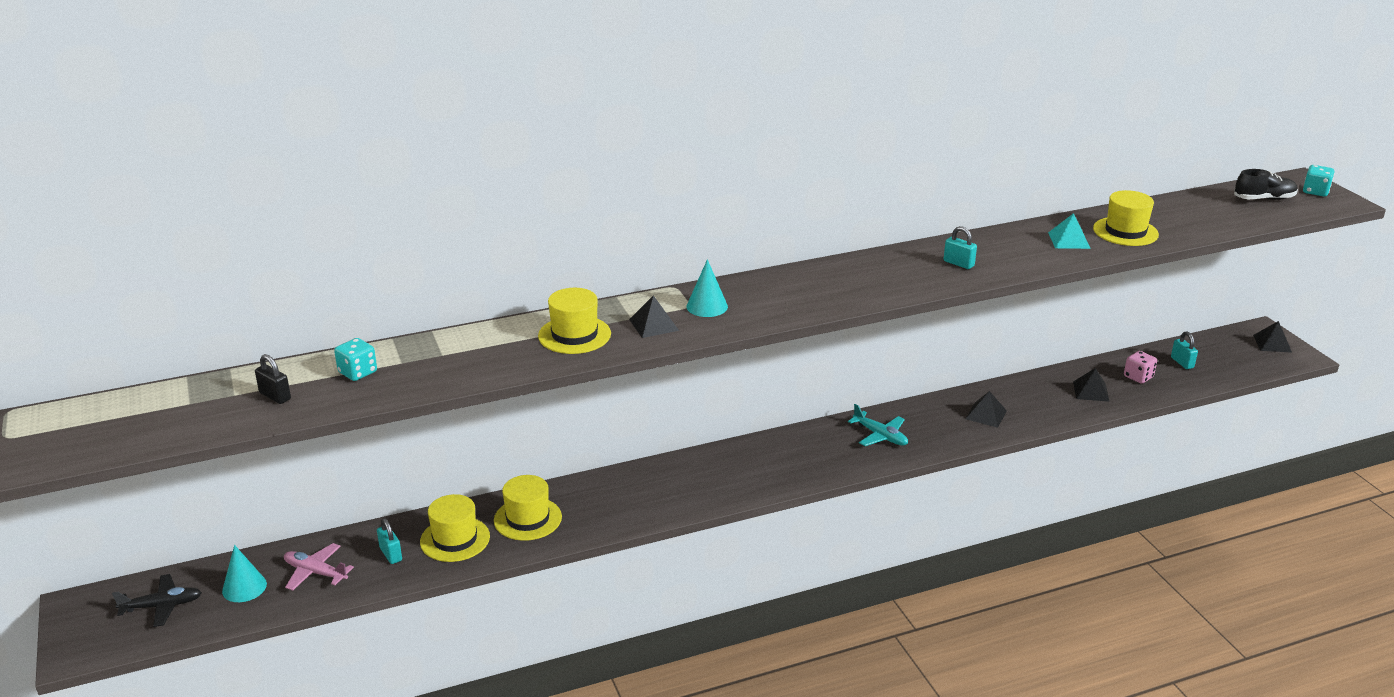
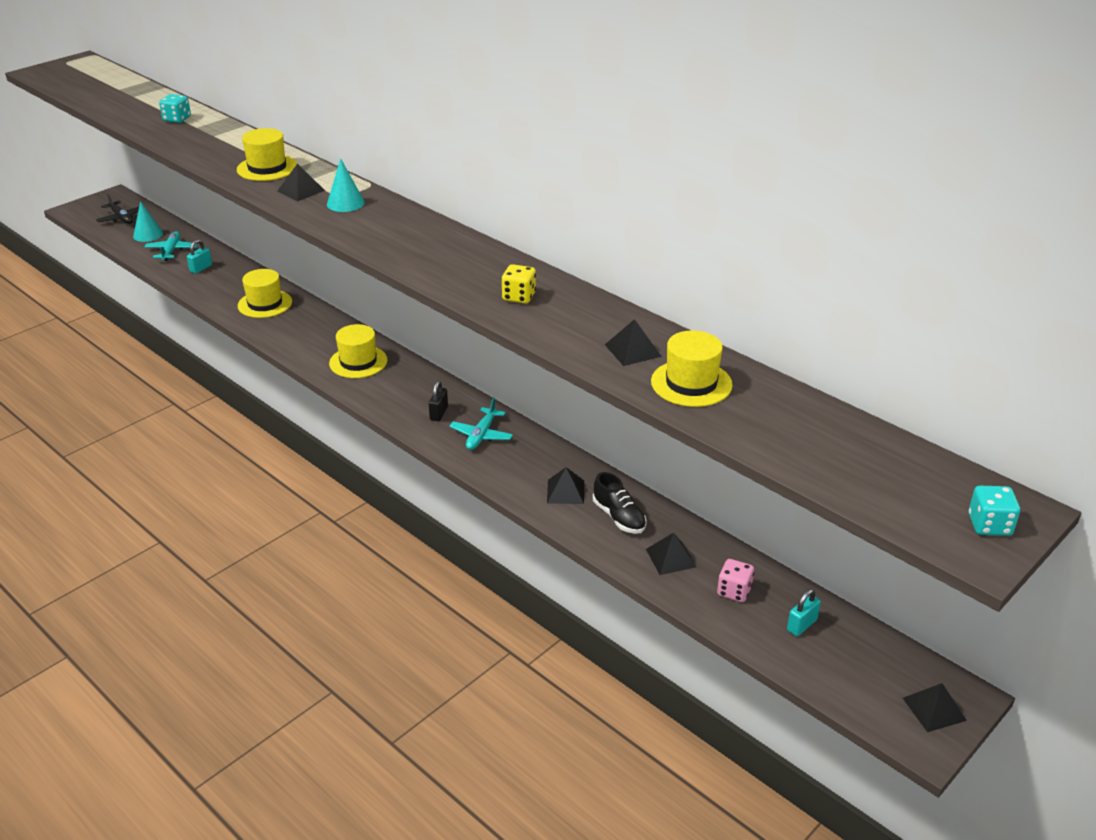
camera: 65 degrees right, 5 degrees up
(275, 396) = (136, 106): black padlock -> black padlock (439, 413)
(315, 572) = (171, 251): pink plane -> turquoise plane
(455, 539) = (228, 285): yellow hat -> yellow hat (358, 362)
(958, 263) = (519, 297): turquoise padlock -> yellow dice
(1069, 240) = (632, 350): turquoise pyramid -> black pyramid
(1264, 199) = (908, 479): black shoe -> black shoe (619, 517)

